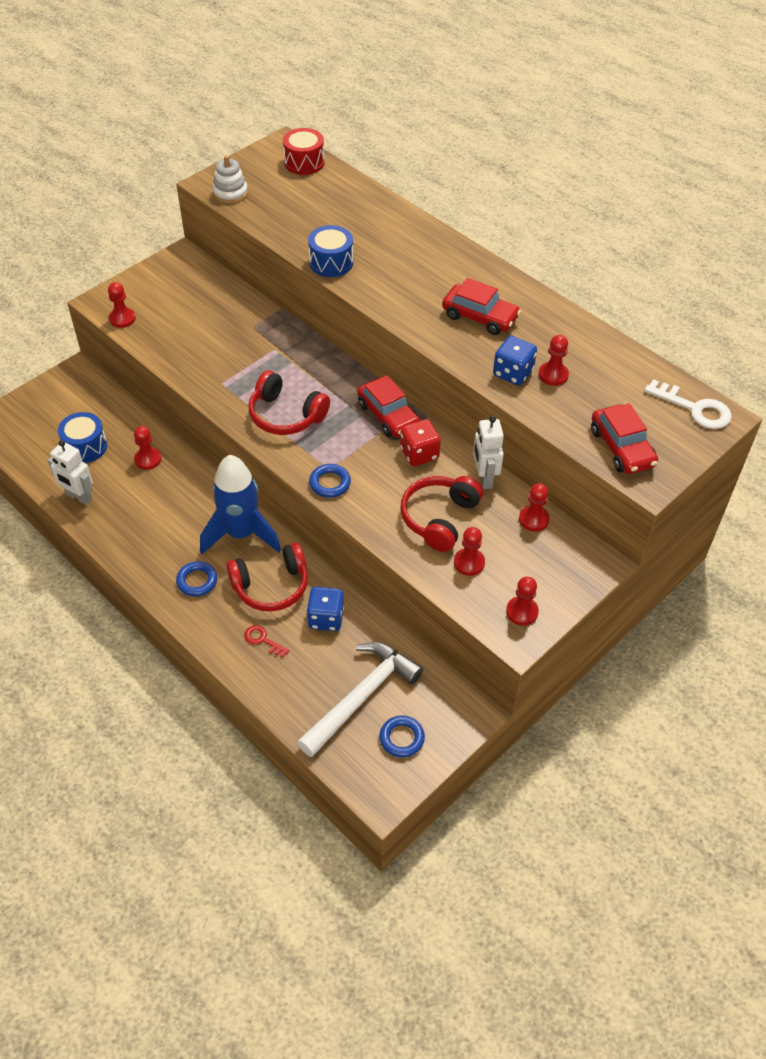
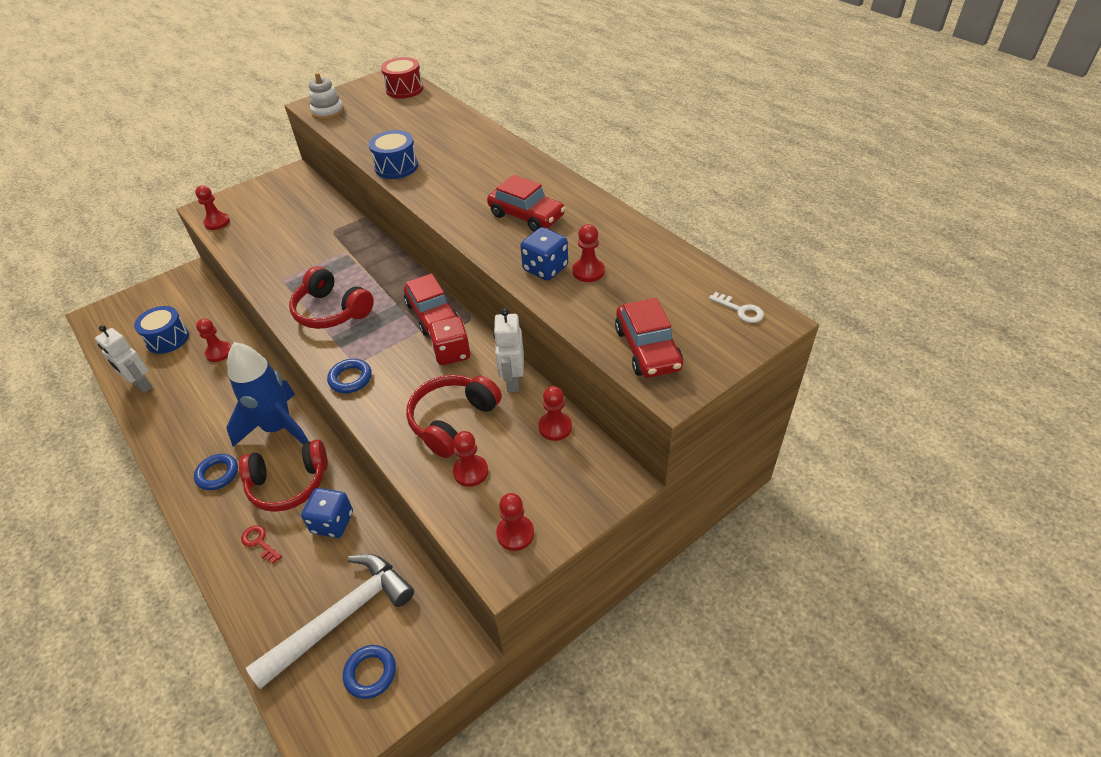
camera: 10 degrees right, 5 degrees down
(695, 408) = (740, 310): white key -> white key, size x0.57

